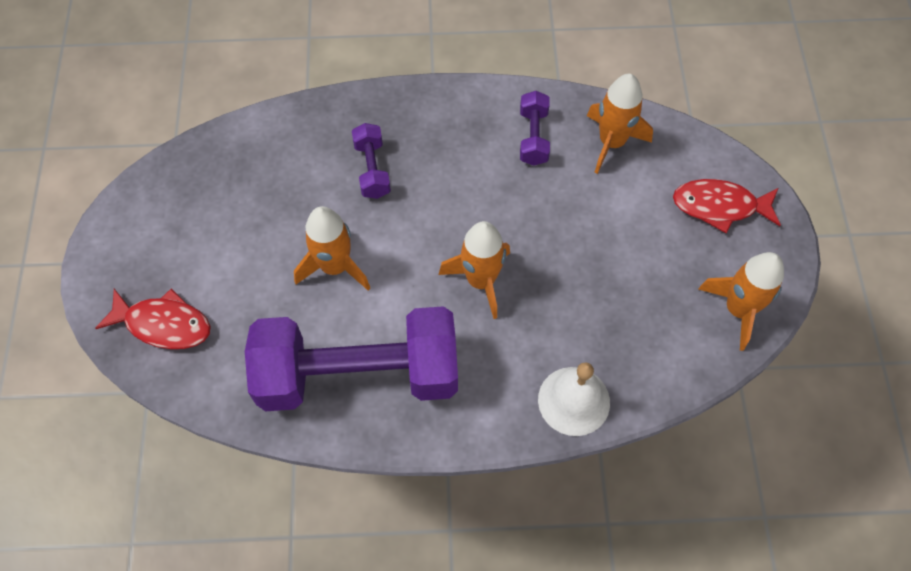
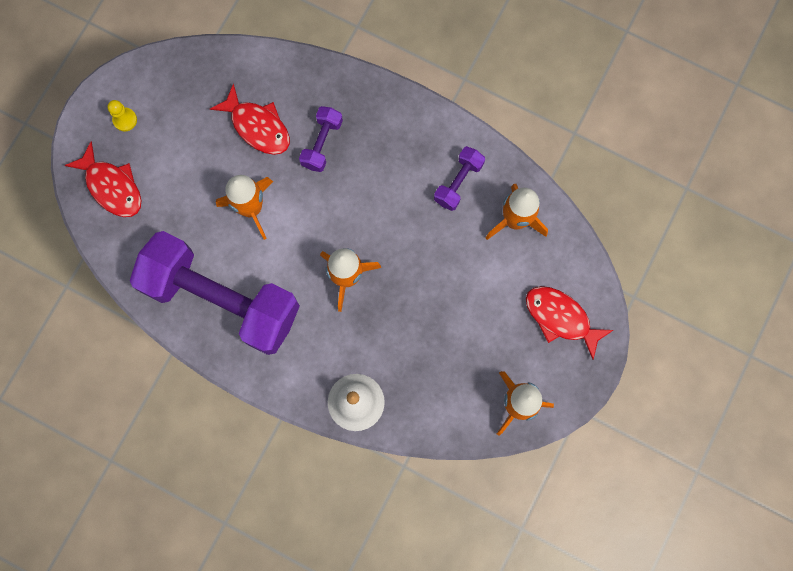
camera: 30 degrees right, 15 degrees up
(141, 251) = (125, 120): none -> yellow pawn
(294, 186) = (258, 126): none -> red fish

